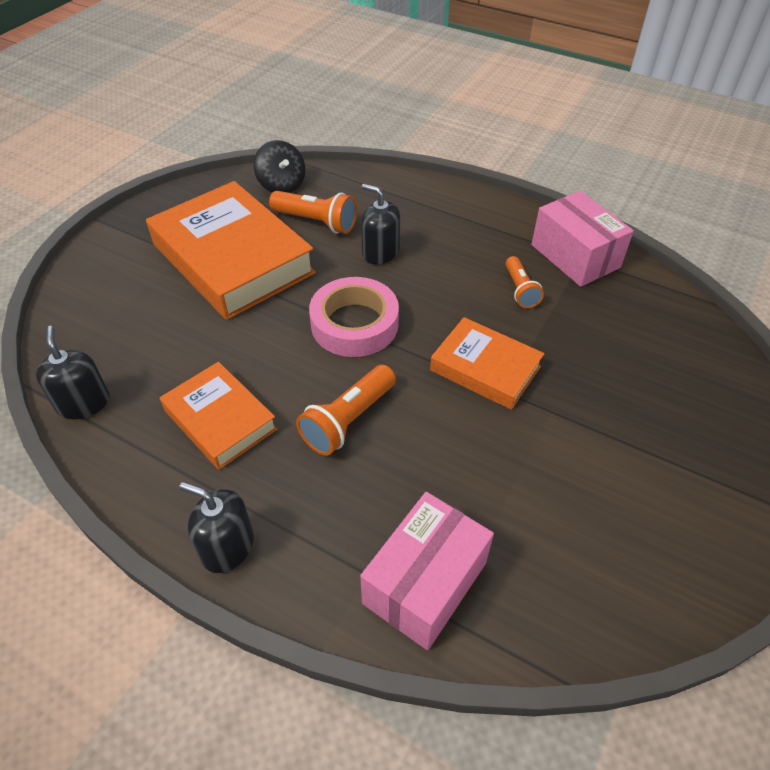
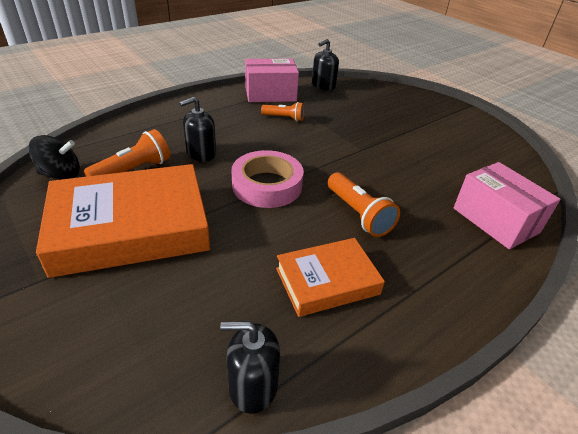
camera: 70 degrees left, 10 degrees down
(227, 546) = (456, 306): black soap dispenser -> black soap dispenser (323, 85)
(485, 368) = (341, 149): orange book -> none

